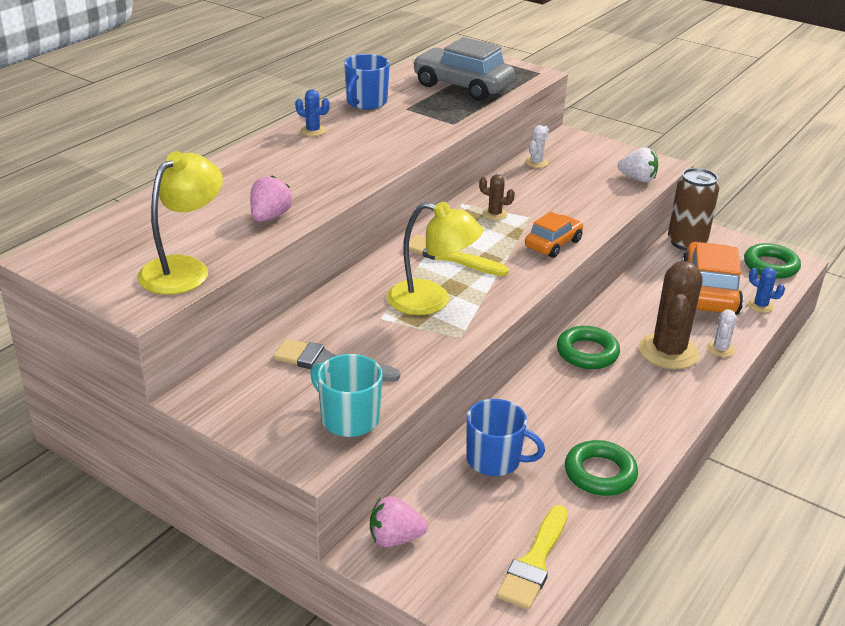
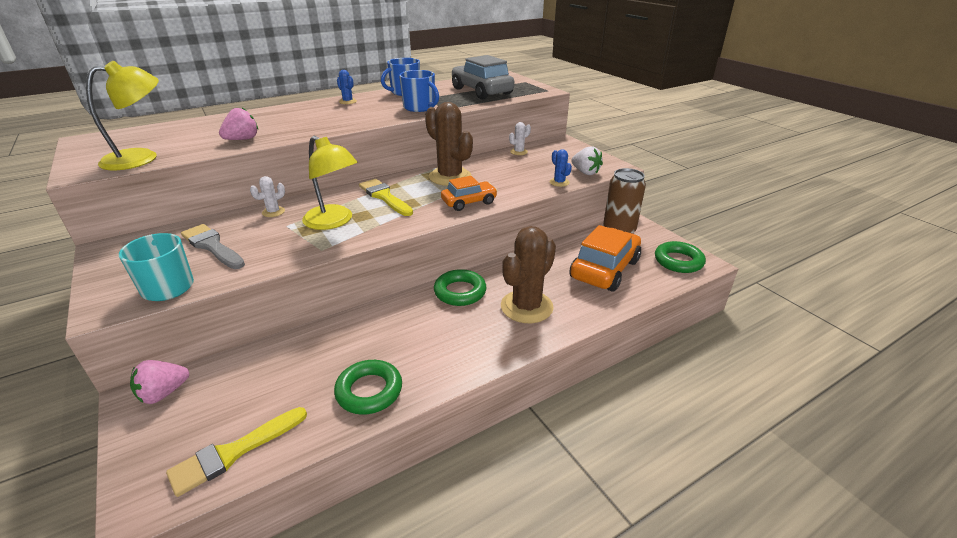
camera: 25 degrees right, 0 degrees up
(395, 538) = (164, 393): pink strawberry -> pink strawberry turned 60 degrees counterclockwise
(494, 214) = (450, 177): brown cactus -> brown cactus, size x2.20
(495, 460) = (303, 354): blue mug -> blue mug (420, 107)
(720, 349) = (574, 316): white cactus -> white cactus (273, 212)
(760, 306) = (642, 289): blue cactus -> blue cactus (559, 182)

